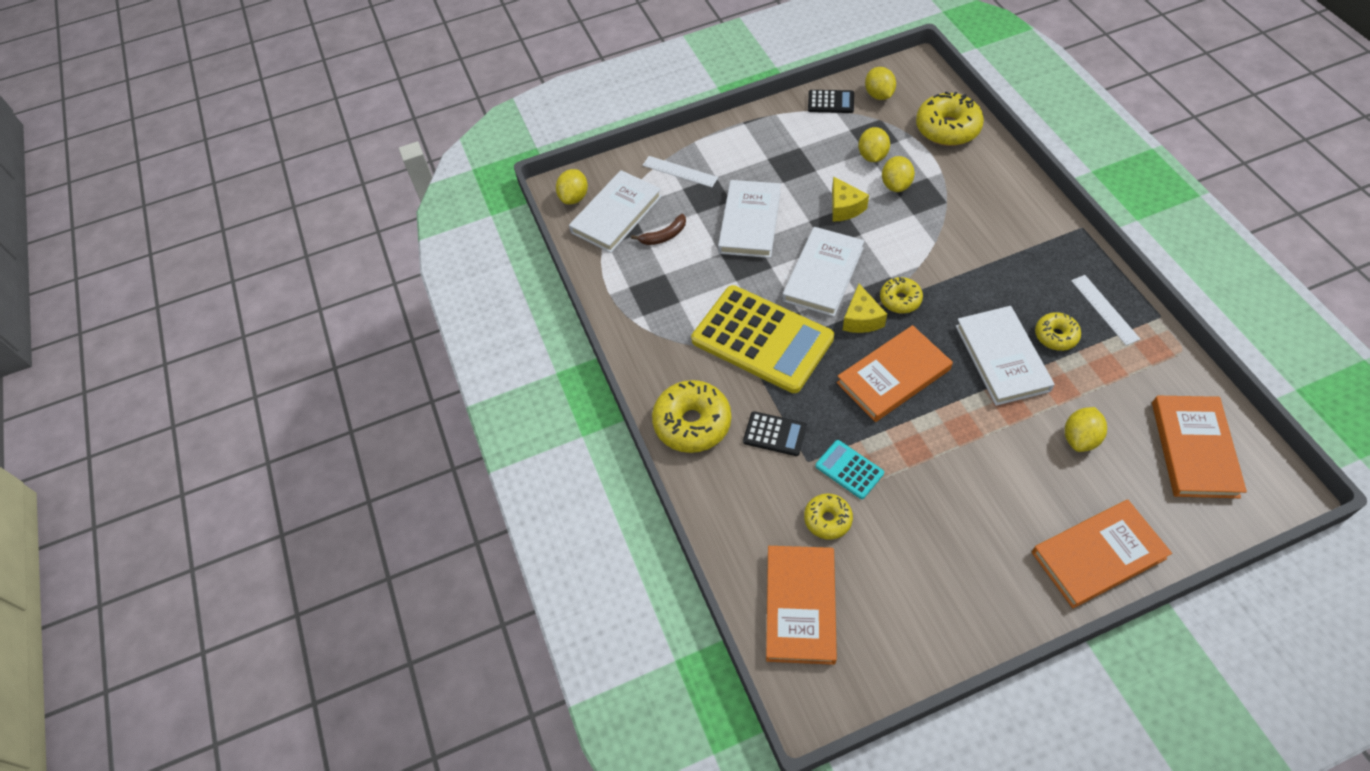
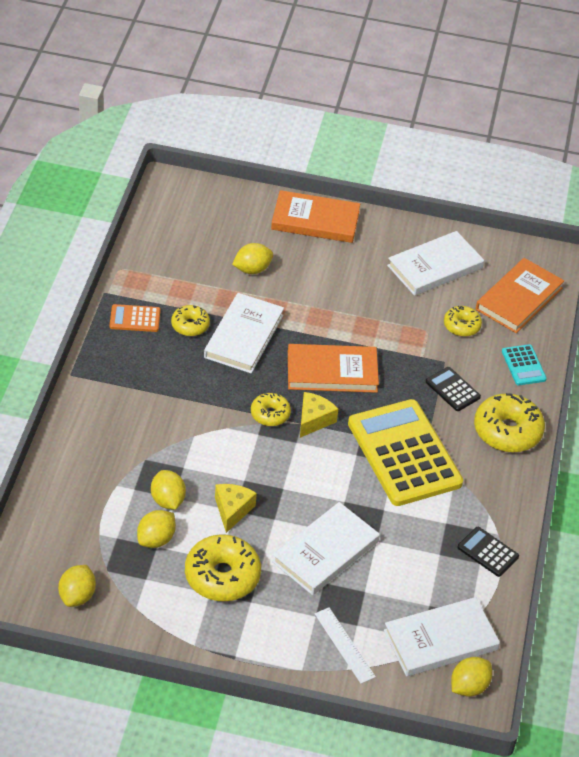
camera: 155 degrees left, 10 degrees down
(664, 236) = (412, 589): brown banana -> none
(823, 274) = (308, 469): white book -> white book (435, 267)
(830, 102) = (129, 621): black calculator -> black calculator (487, 552)
(849, 469) = (420, 341): turquoise calculator -> turquoise calculator (523, 365)
(896, 185) = (167, 500): yellow lemon -> yellow lemon turned 60 degrees counterclockwise
(947, 128) = (61, 520): yellow donut -> yellow donut (222, 576)
(1104, 309) = (135, 319): white ruler -> orange calculator
(1194, 449) = (191, 226): orange book -> none

